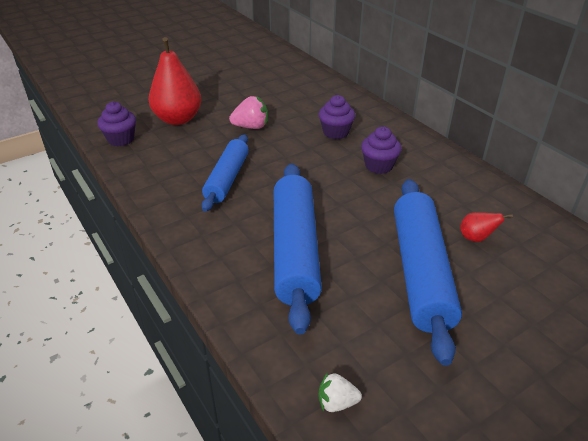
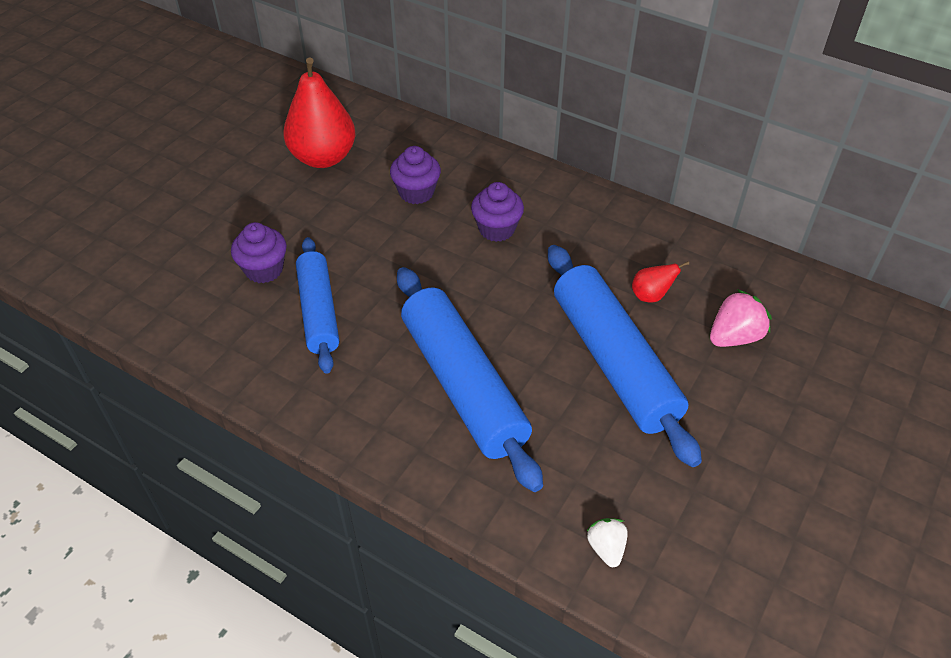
camera: 25 degrees left, 10 degrees up
(121, 139) = (125, 296): purple cupcake -> purple cupcake (264, 269)
(178, 119) = (186, 236): red pear -> red pear (323, 157)
(251, 127) = (299, 217): pink strawberry -> pink strawberry (734, 337)
(337, 402) = (606, 548): white strawberry -> white strawberry turned 105 degrees clockwise

